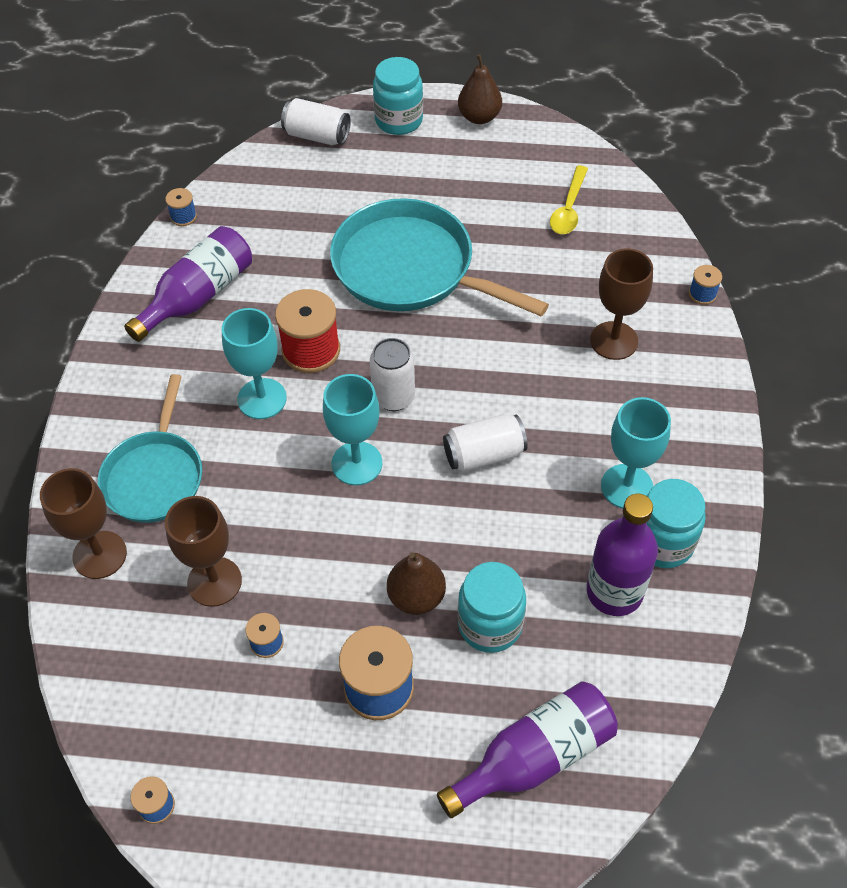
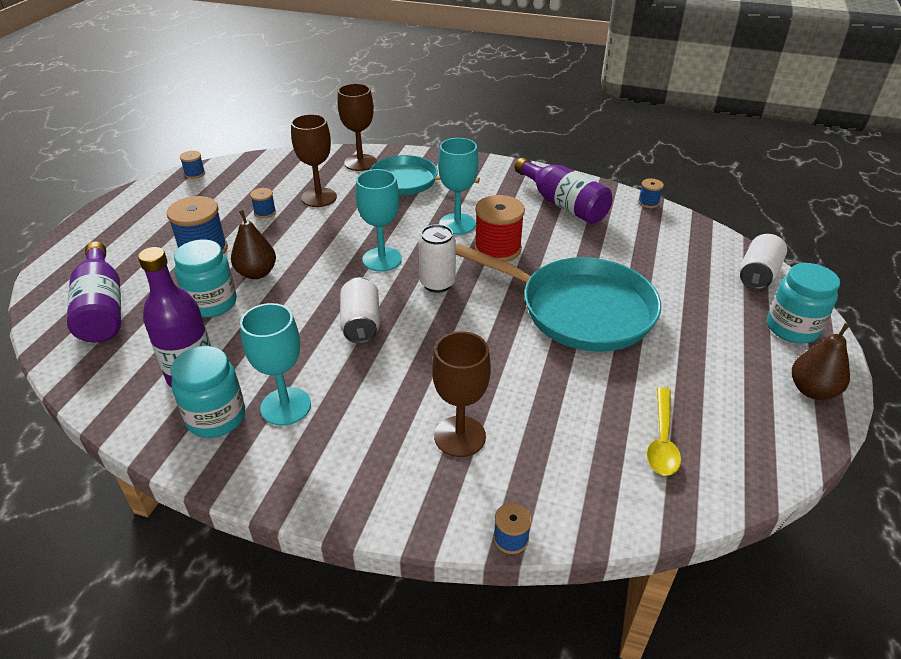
camera: 100 degrees right, 15 degrees down
(410, 268) = (580, 310): turquoise pan -> turquoise pan turned 75 degrees clockwise
(568, 208) = (662, 440): yellow spoon -> yellow spoon turned 105 degrees counterclockwise

